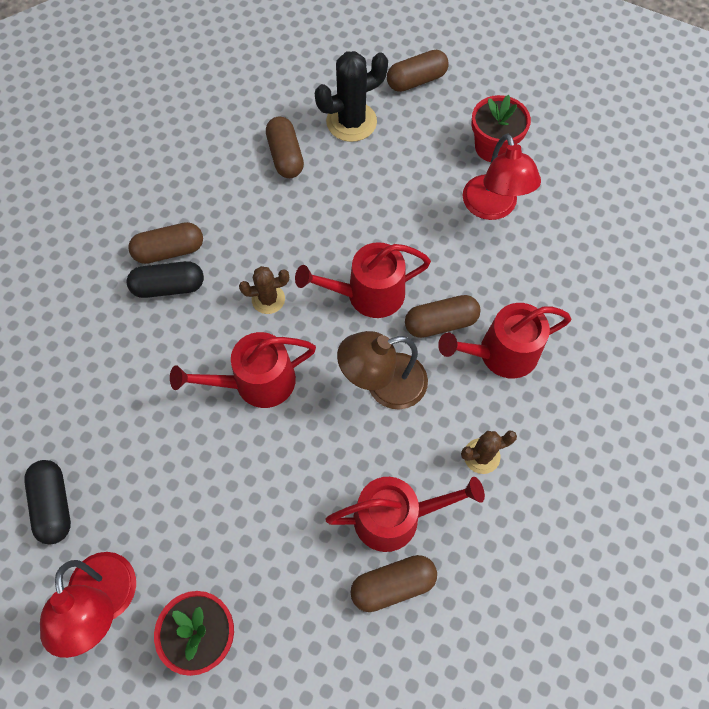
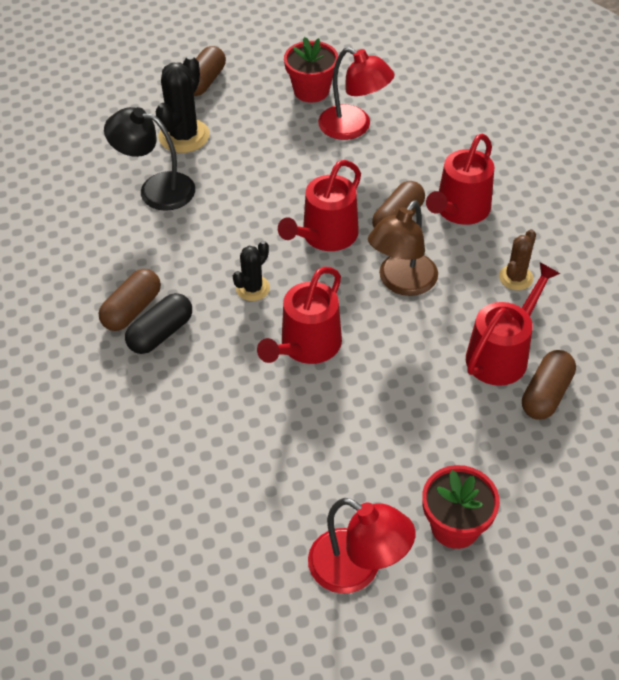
camera: 40 degrees left, 15 degrees down
(54, 505) = (239, 541): black capsule -> none
(268, 299) = (253, 288): brown cactus -> black cactus
(285, 156) = (156, 189): brown capsule -> black lamp

